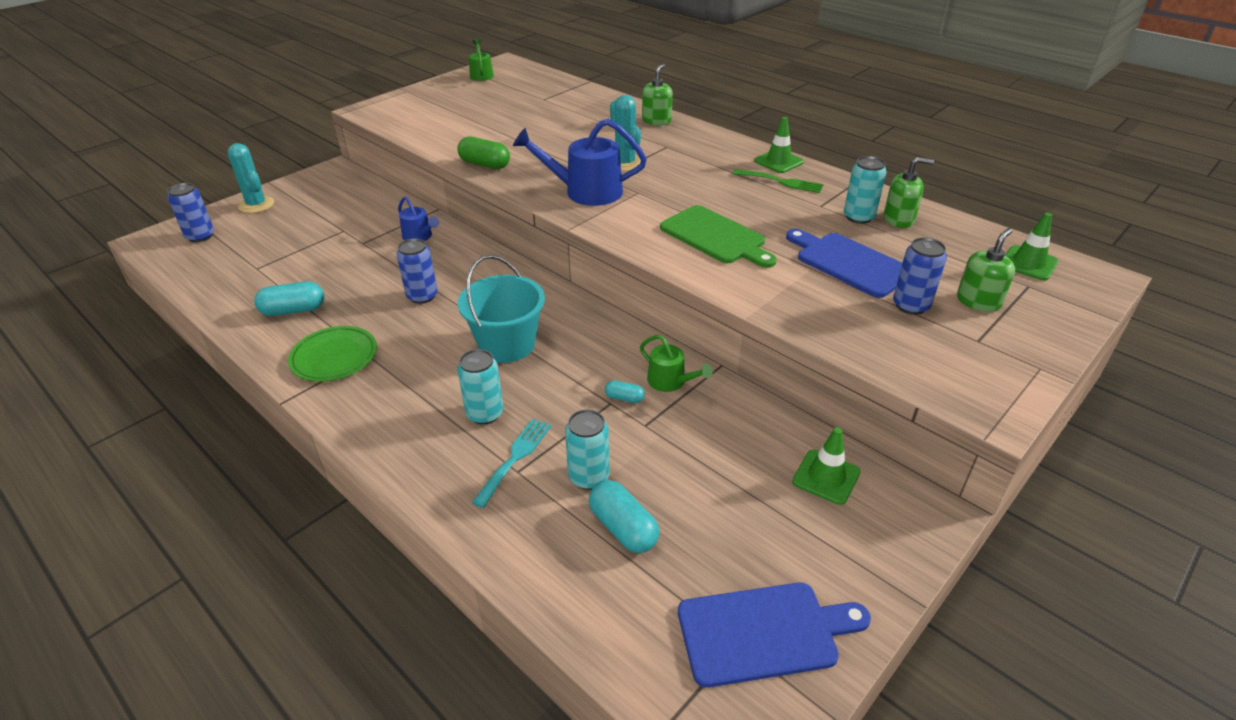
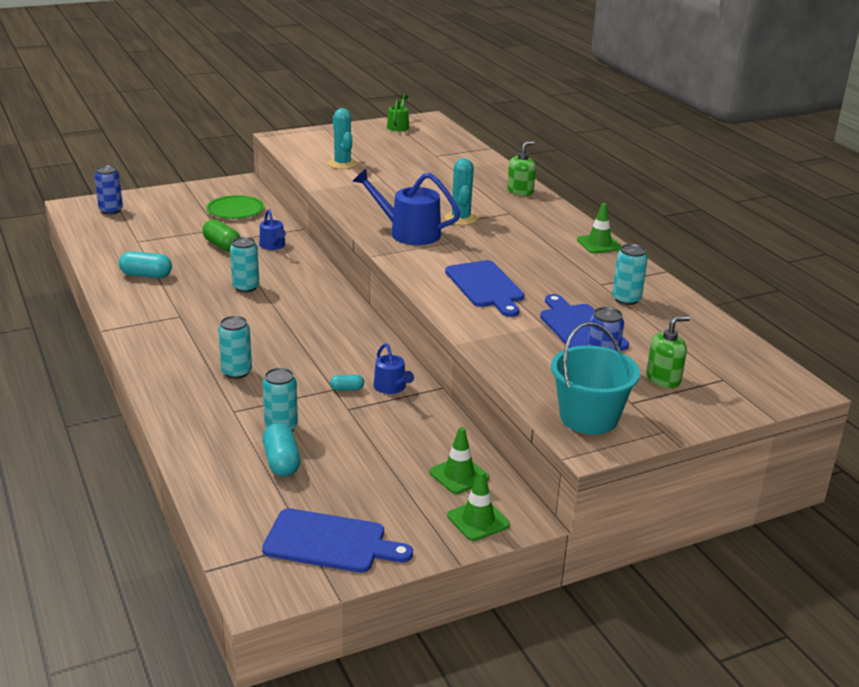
camera: 20 degrees right, 10 degrees down
(256, 205) = (164, 197): turquoise cactus -> turquoise cactus (342, 164)
(334, 357) = (155, 311): green plate -> green plate (235, 210)
(422, 296) = (246, 287): blue can -> turquoise can
(485, 164) = (343, 197): green capsule -> green capsule (222, 245)
(507, 344) = (285, 333): turquoise bucket -> turquoise bucket (589, 417)
(515, 458) = (238, 403): turquoise fork -> none
(624, 398) = (347, 389): turquoise capsule -> turquoise capsule turned 45 degrees counterclockwise
(670, 381) = (391, 387): green watering can -> blue watering can
(715, 237) = (486, 286): green cutting board -> blue cutting board
(781, 182) = (585, 259): green fork -> none
(898, 219) = (661, 309): green soap dispenser -> none
(1028, 263) = (743, 365): green traffic cone -> green traffic cone (478, 520)

